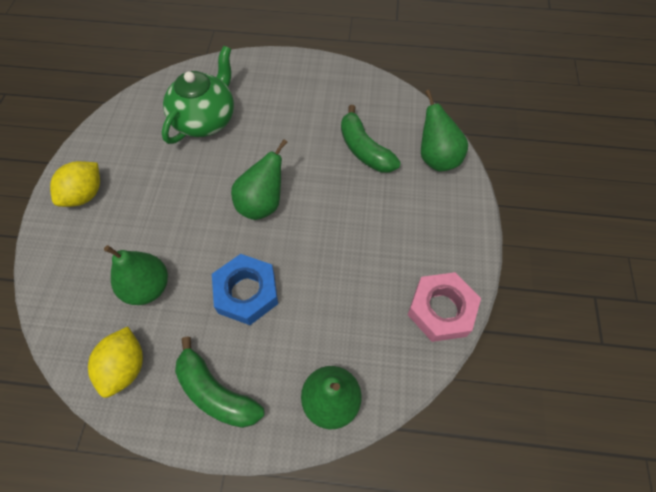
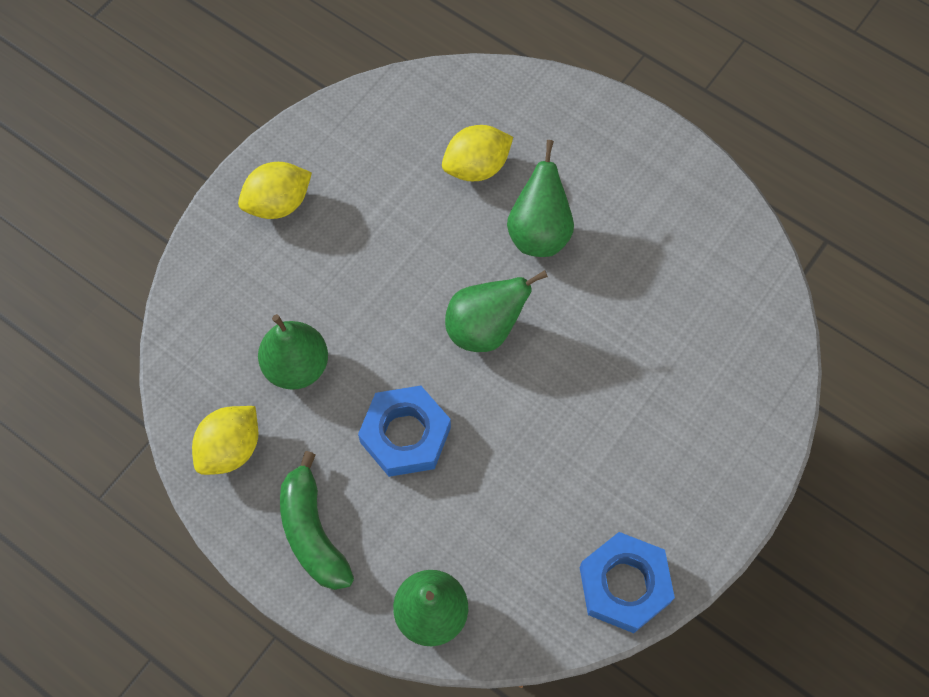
camera: 30 degrees right, 5 degrees up
(205, 120) = (476, 167): green teapot -> yellow lemon
(364, 149) = (662, 319): green banana -> none
(436, 158) = (754, 384): green pear -> green pear (539, 233)
(441, 310) = (624, 585): pink nut -> blue nut

